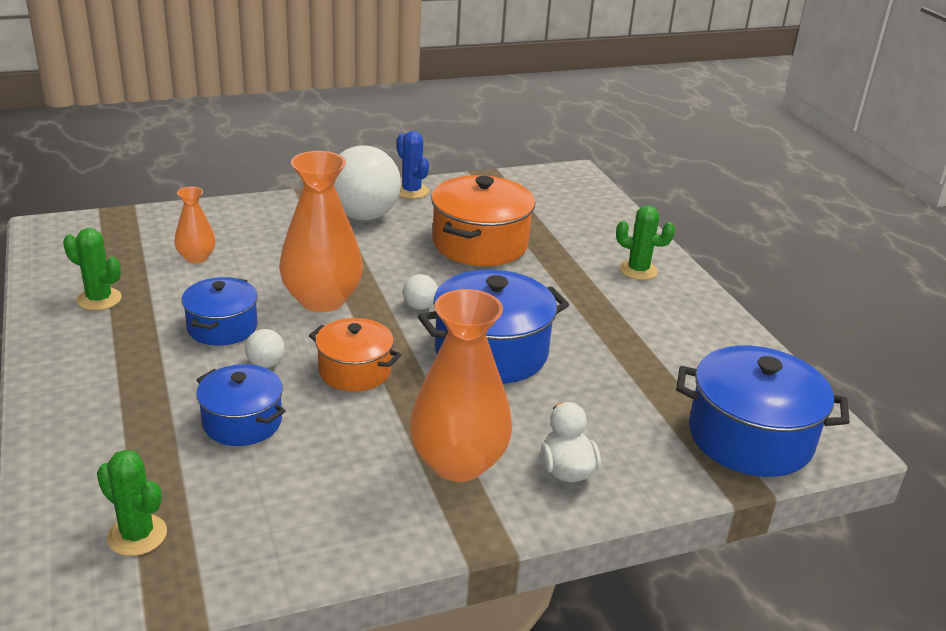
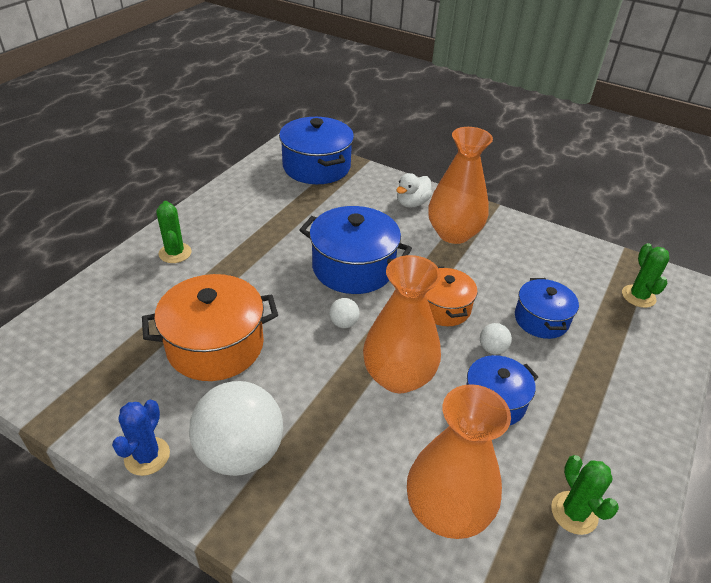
camera: 130 degrees left, 10 degrees up
(196, 257) = (447, 510): orange vase -> orange vase, size x1.95

